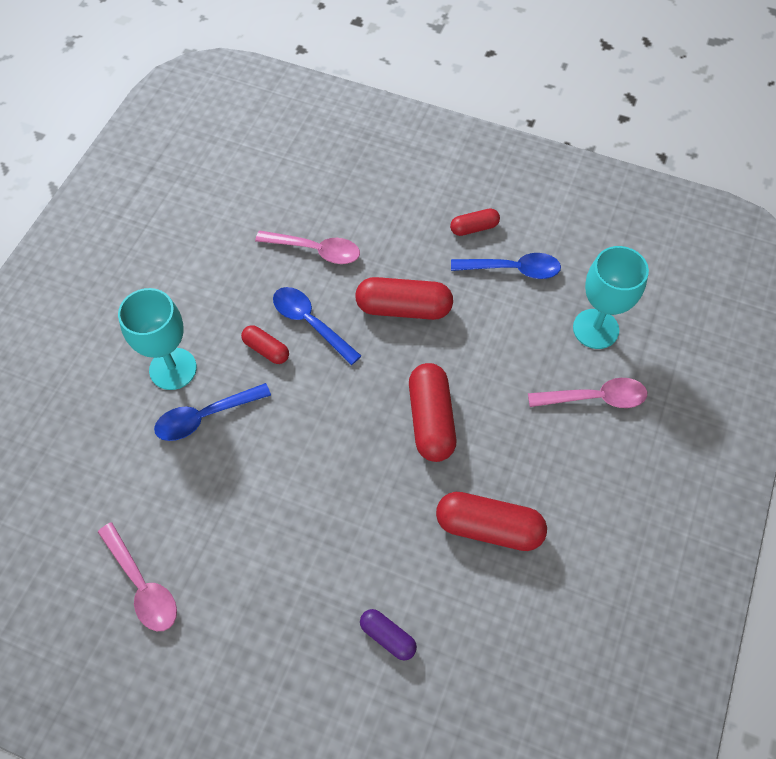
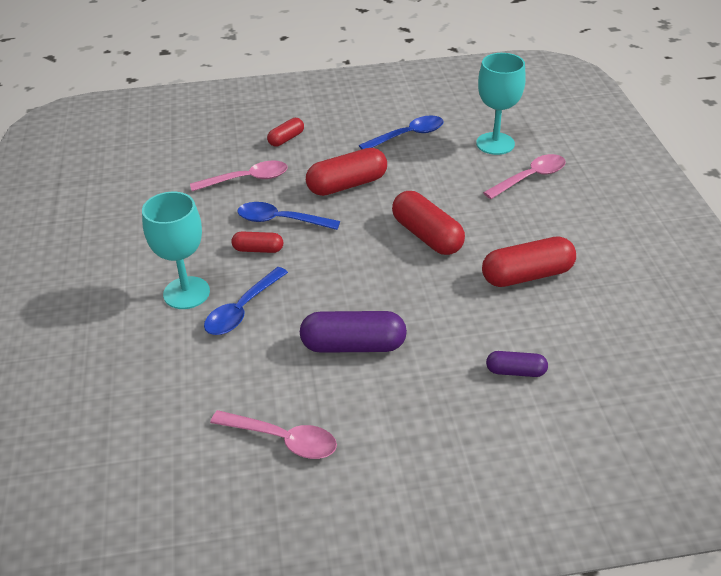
camera: 30 degrees left, 20 degrees down
(269, 516) = (353, 345): none -> purple capsule
(474, 228) = (359, 125): red capsule -> red capsule (286, 139)

